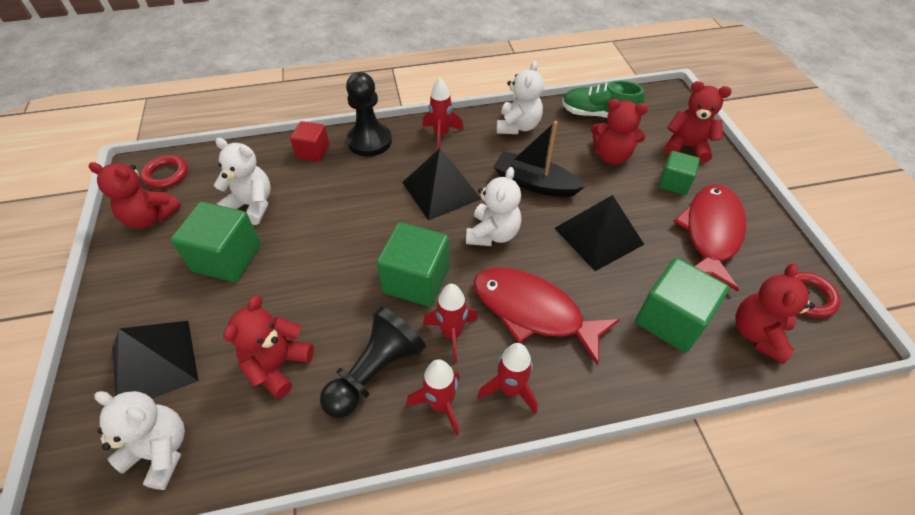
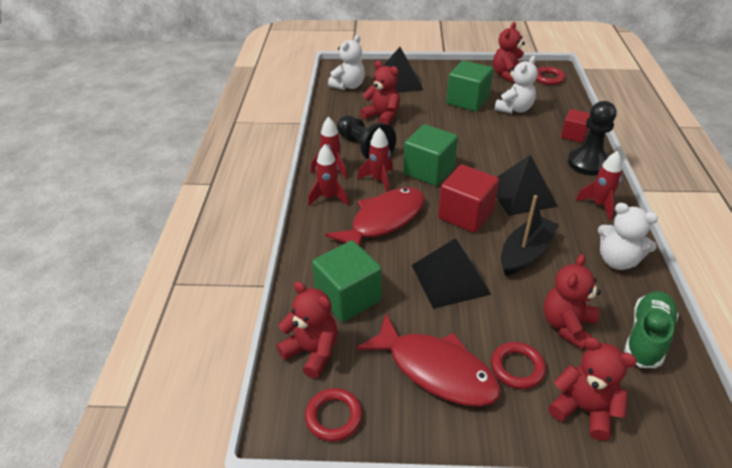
camera: 105 degrees right, 10 degrees down
(492, 234) = (465, 214): white teddy bear -> red cube
(674, 183) = (517, 368): green cube -> red ring
(686, 147) = (583, 409): red teddy bear -> red teddy bear turned 90 degrees counterclockwise

